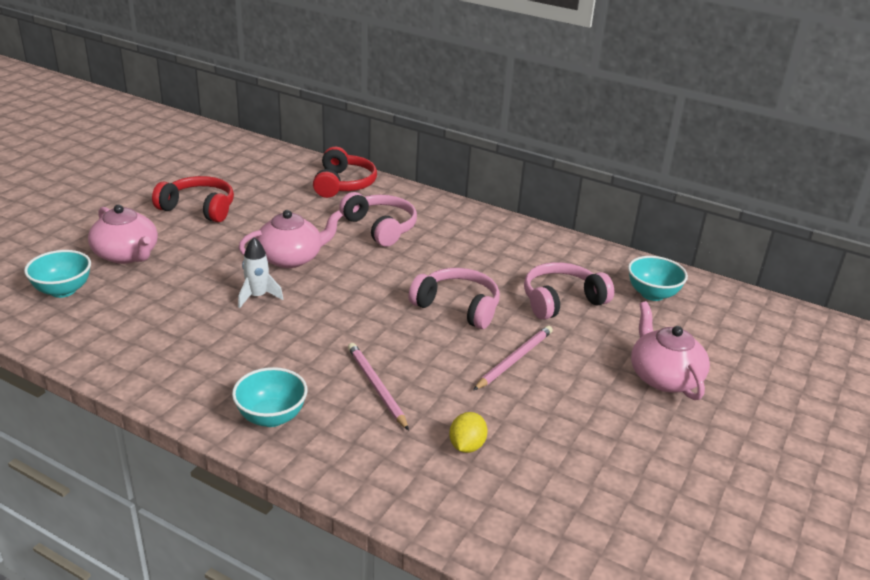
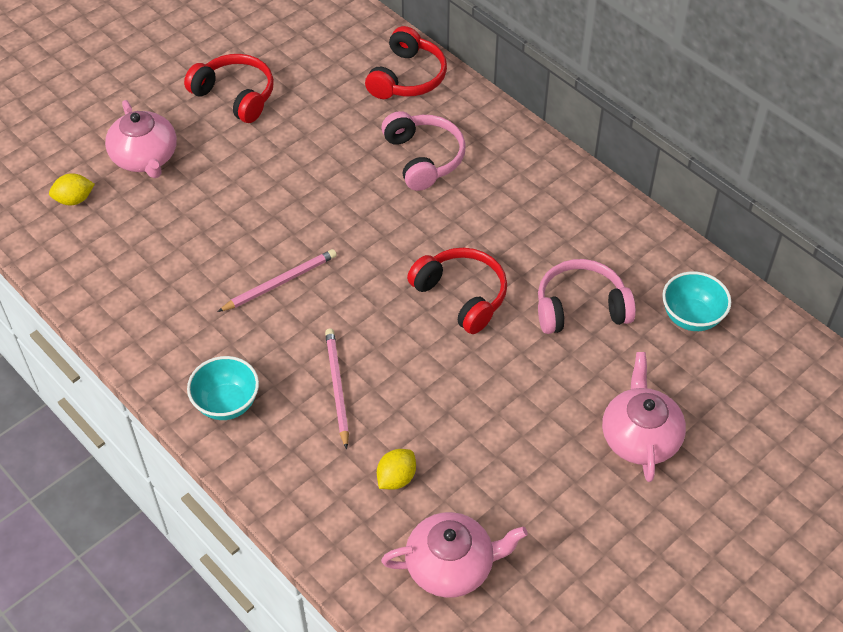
camera: 20 degrees right, 20 degrees up
(63, 290) = (74, 200): turquoise bowl -> yellow lemon
(258, 296) = (259, 242): white rocket -> none
(291, 258) = (310, 191): pink teapot -> pink teapot (451, 566)
(458, 307) = (461, 295): pink headphones -> red headphones
(514, 360) = (490, 380): pink pencil -> pink pencil (280, 282)

